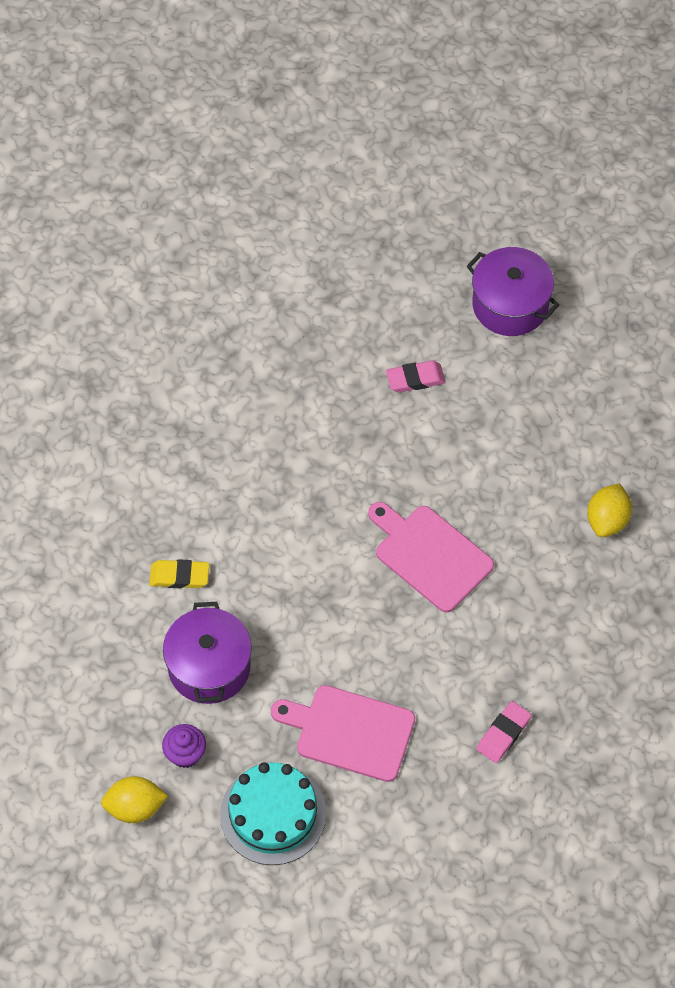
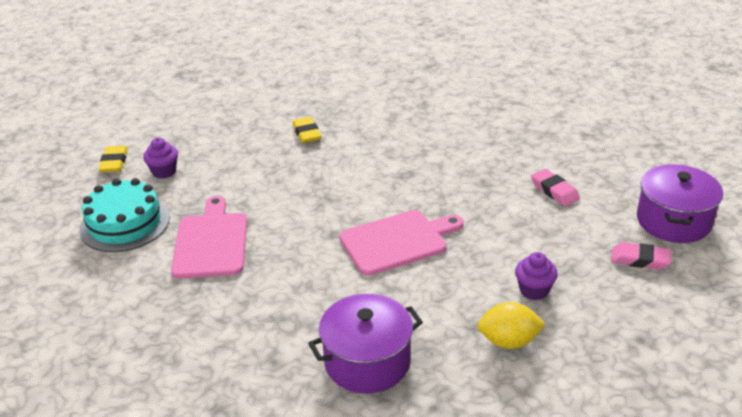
camera: 70 degrees right, 25 degrees down
(135, 807) = (114, 162): yellow lemon -> yellow eraser
(209, 667) = (240, 163): purple pot -> purple pot (367, 361)
(430, 555) = (397, 241): pink cutting board -> pink cutting board turned 45 degrees clockwise
(503, 734) = (243, 332): pink eraser -> pink eraser (640, 259)
(553, 470) = (534, 290): none -> purple cupcake

